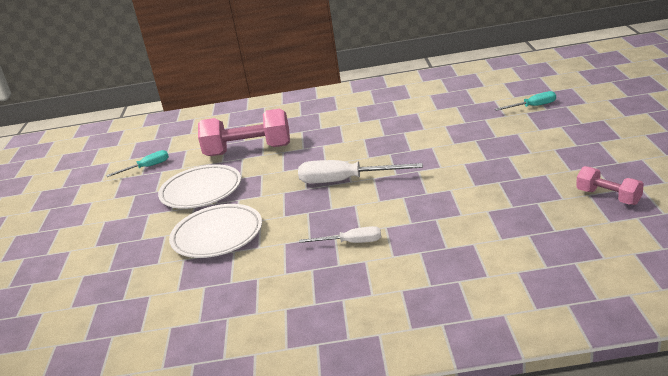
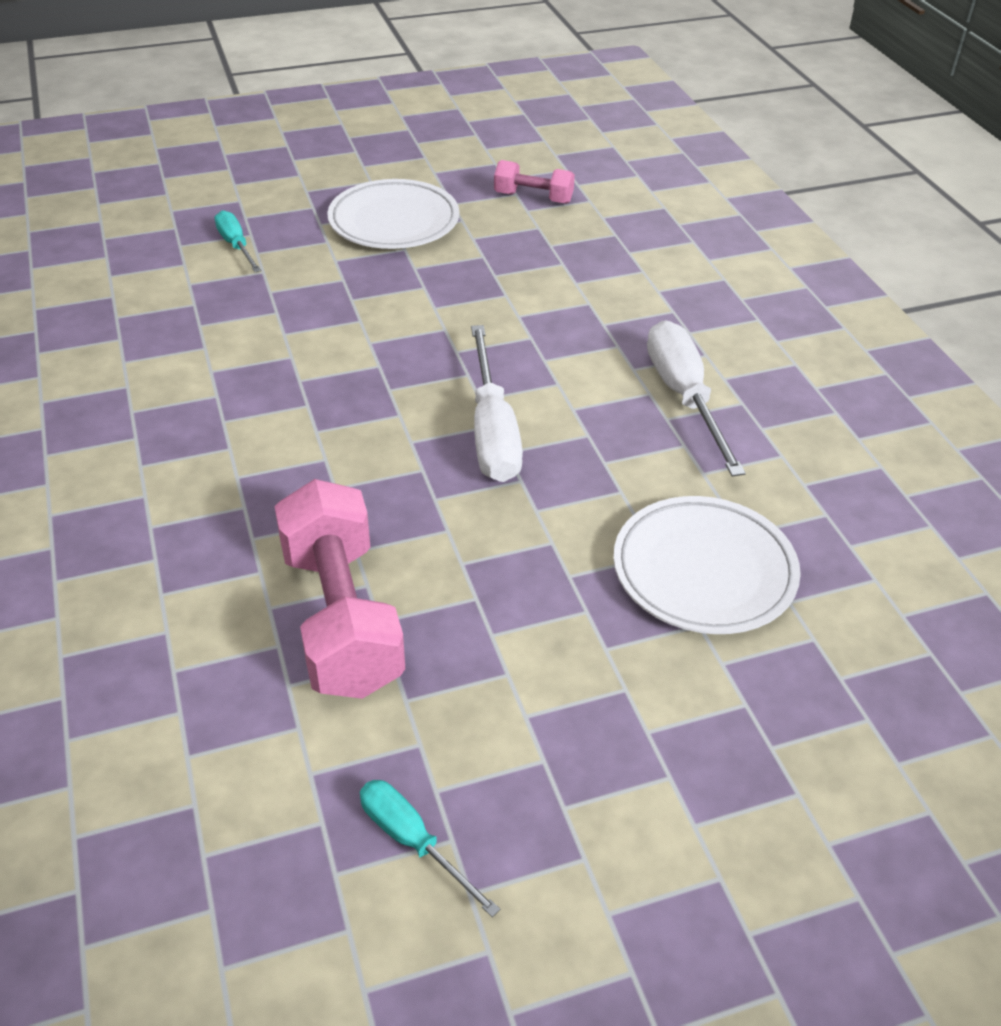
camera: 110 degrees left, 15 degrees up
(201, 191) = (539, 655): white plate -> white plate (394, 222)
(351, 243) = (684, 397): white screwdriver -> white screwdriver, size x1.73
(608, 197) = (533, 198): pink dumbbell -> pink dumbbell turned 75 degrees clockwise

